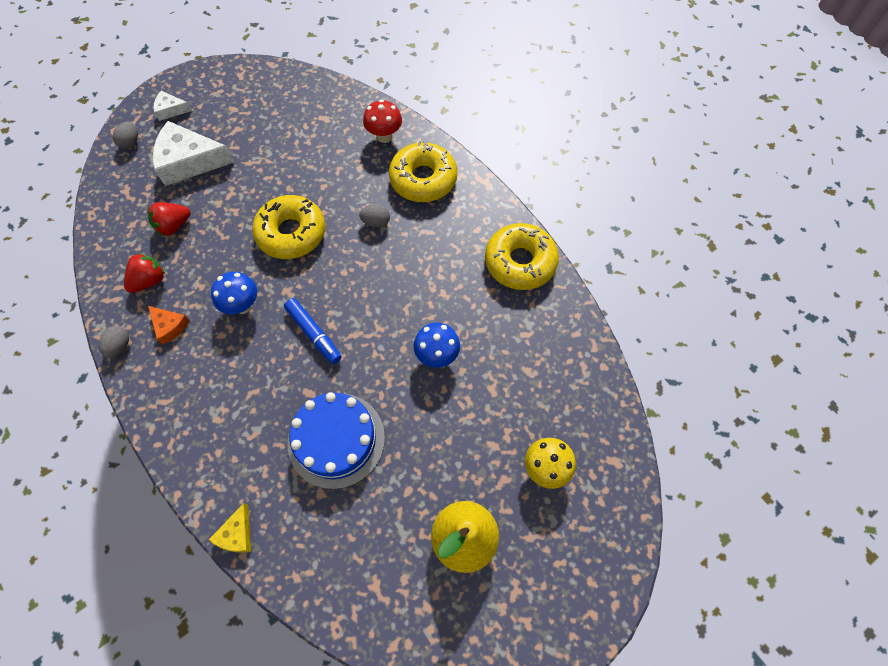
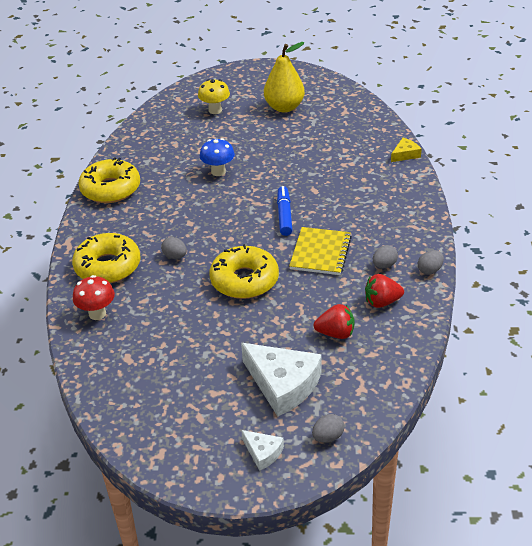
camera: 140 degrees left, 25 degrees down
(169, 326) = (384, 265): orange cheese -> grey egg
(242, 305) = (320, 253): blue mushroom -> yellow notebook
(336, 439) = (316, 164): blue cake -> none

